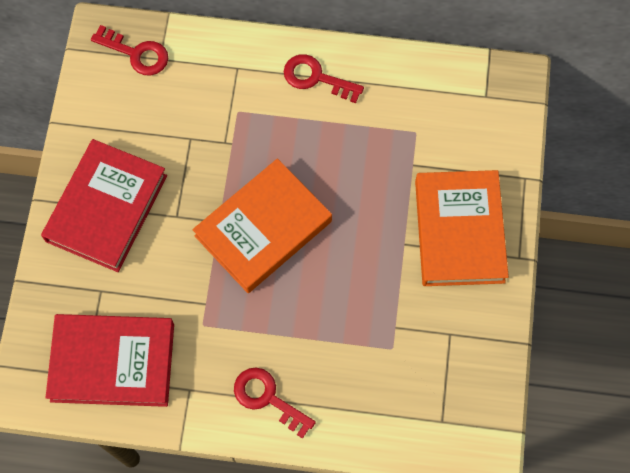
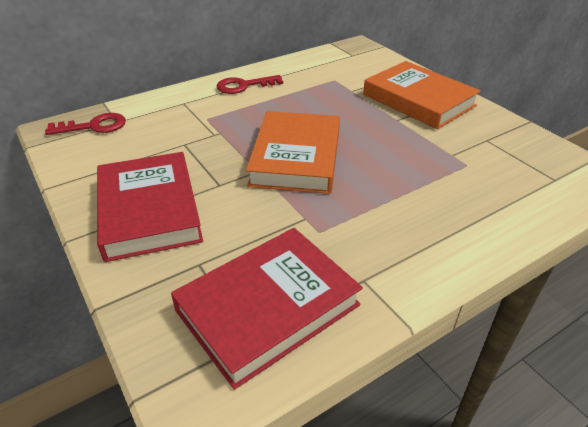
camera: 40 degrees left, 30 degrees down
(268, 398) = (432, 242): red key -> none

